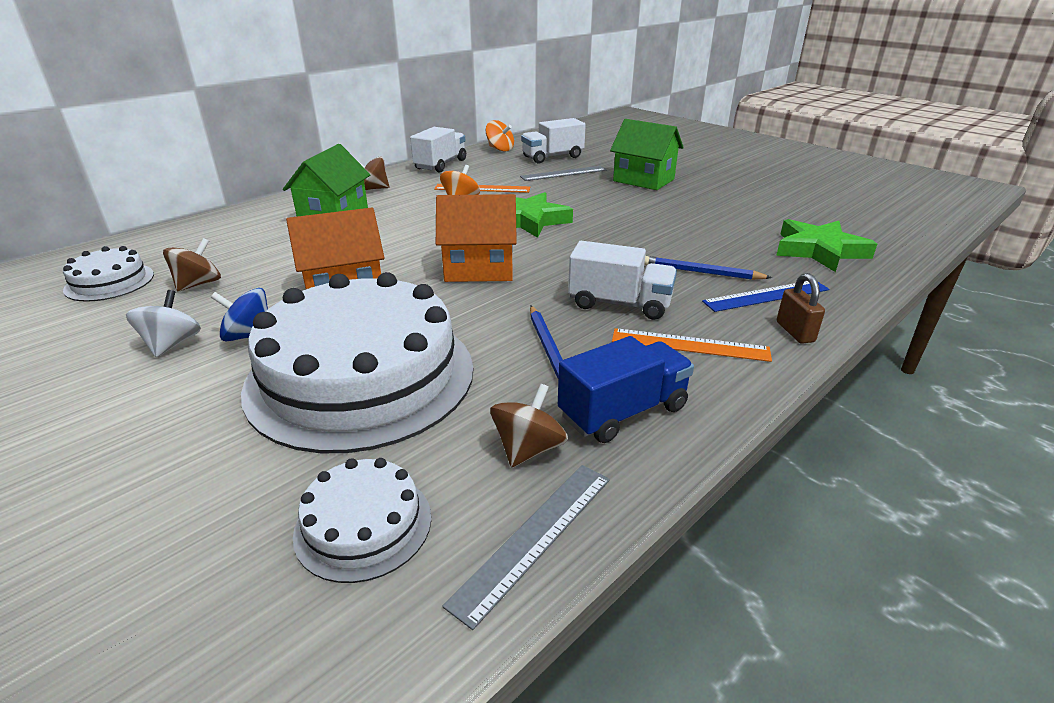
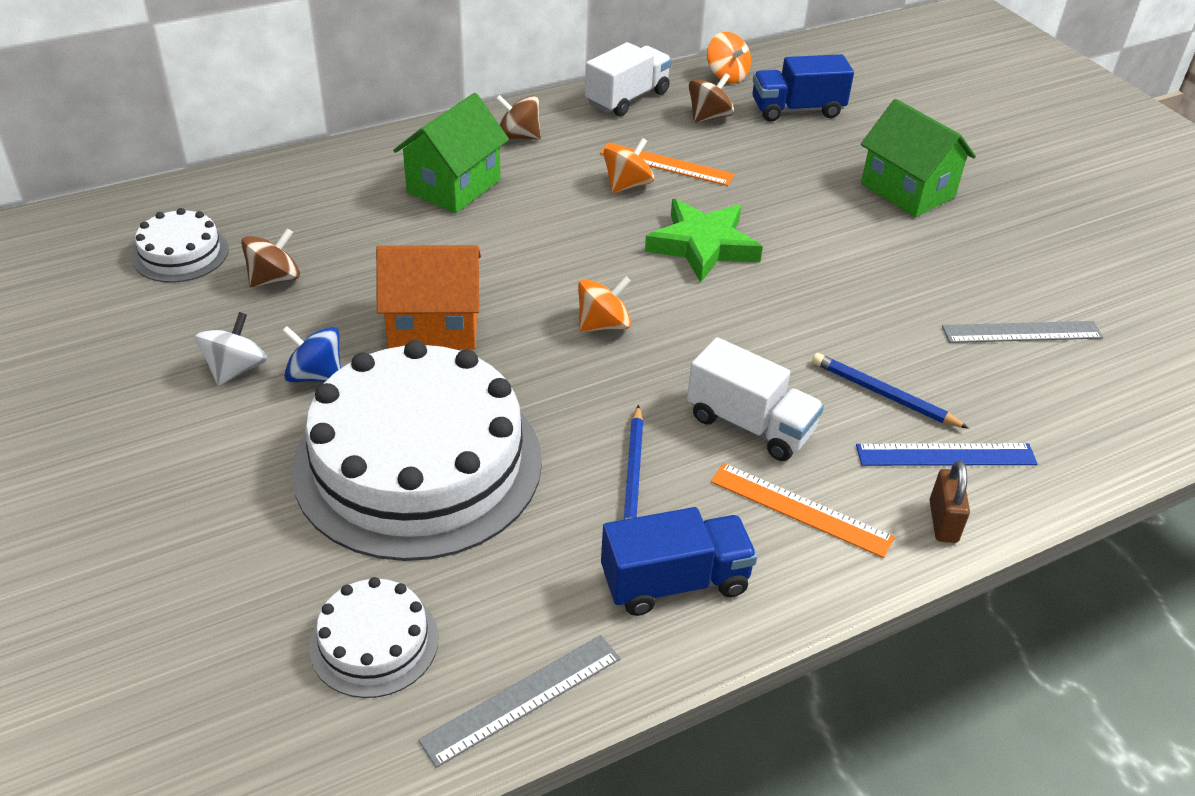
camera: 15 degrees right, 10 degrees up
(479, 269) = (603, 325): orange house -> orange spinning top
(528, 449) = (556, 601): brown spinning top -> brown spinning top (709, 117)
(552, 157) = (797, 110): white truck -> blue truck
(563, 173) = (796, 152): grey ruler -> grey ruler (1022, 332)
(819, 250) = (1075, 391): green star -> none

